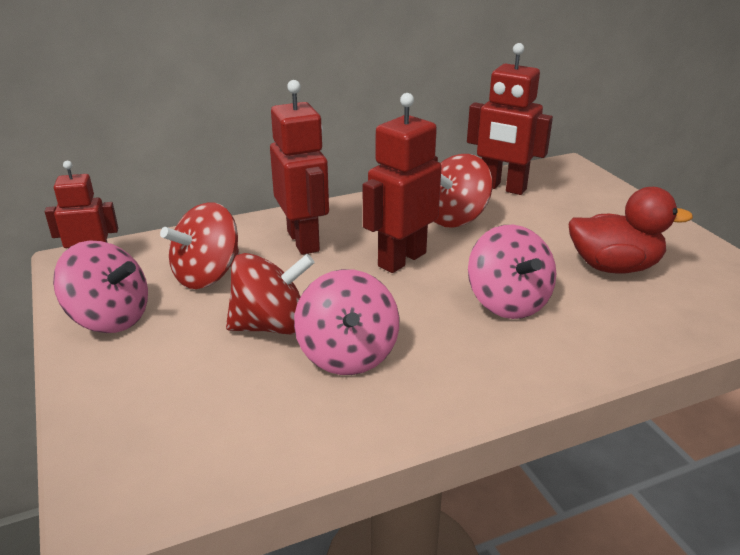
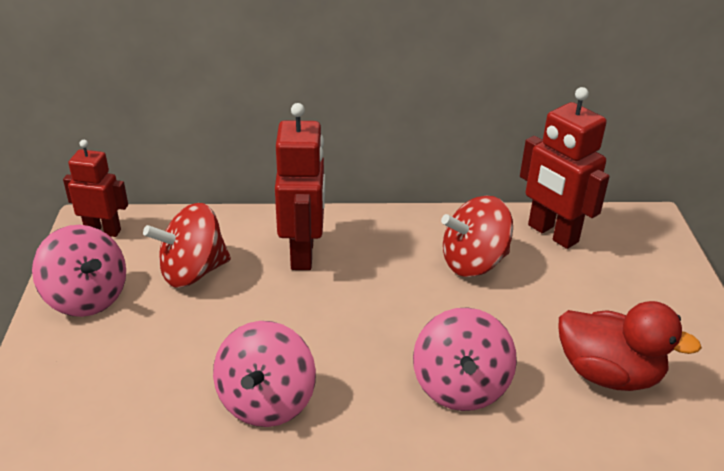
camera: 20 degrees right, 5 degrees up
(271, 326) = (217, 347): red spinning top -> none
(401, 259) = (385, 302): red robot -> none

